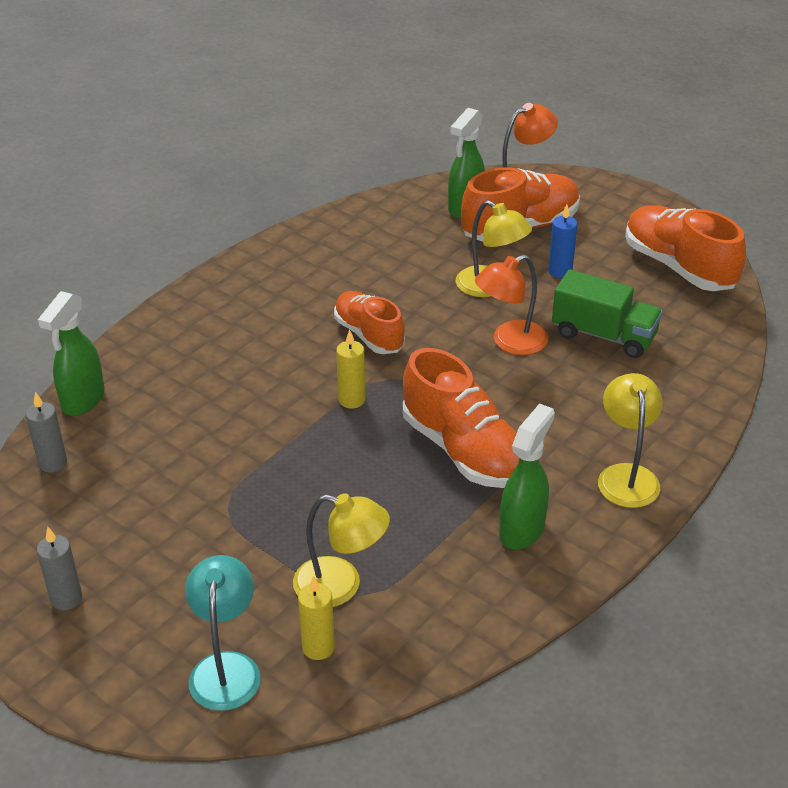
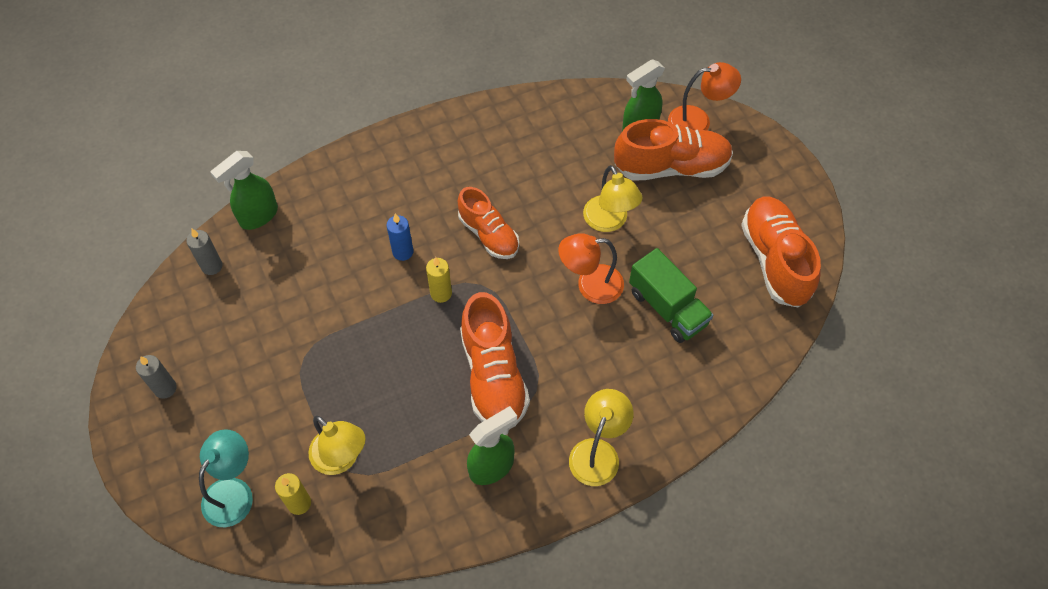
camera: 25 degrees right, 20 degrees up
(369, 335) = (488, 234): orange shoe -> orange shoe turned 150 degrees clockwise
(560, 271) = (674, 227): blue candle -> blue candle (403, 252)

